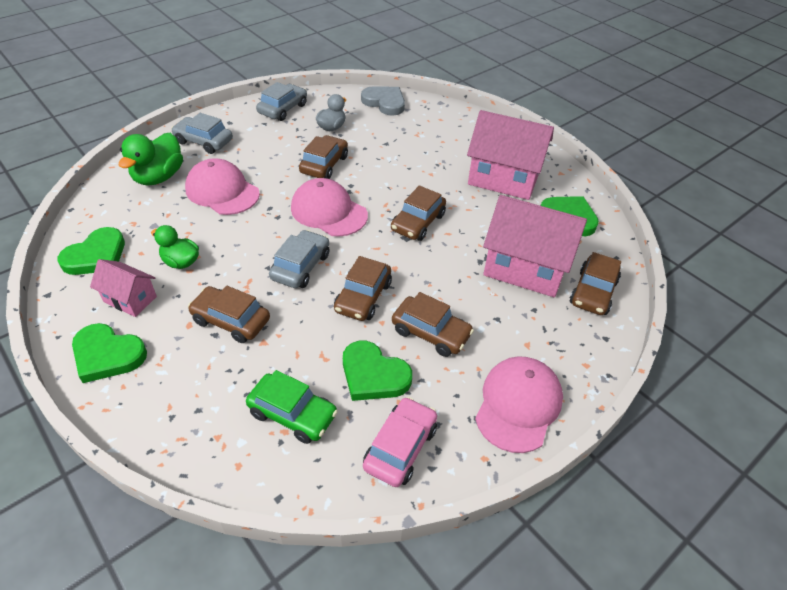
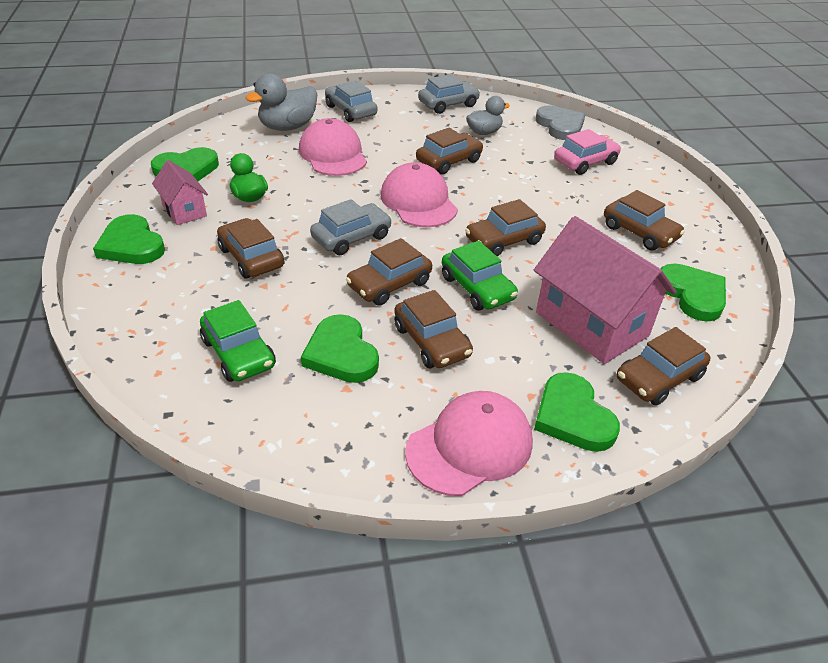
camera: 30 degrees right, 5 degrees down
(159, 177) = (288, 127): green duck -> grey duck
(400, 447) = (312, 426): pink car -> pink car (585, 162)
(429, 272) = (477, 288): none -> green car
(503, 179) = (639, 232): pink house -> brown car
(564, 348) = (573, 417): none -> green heart

